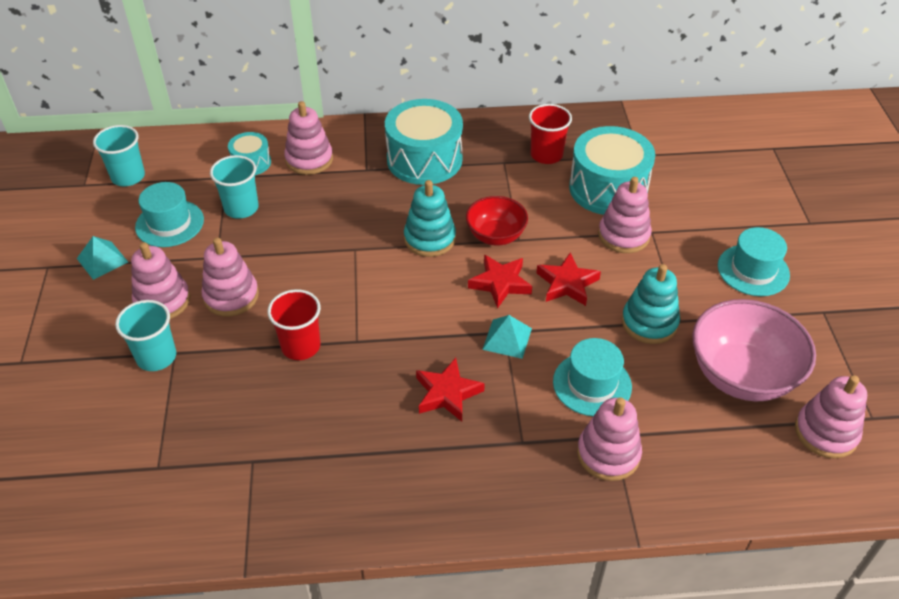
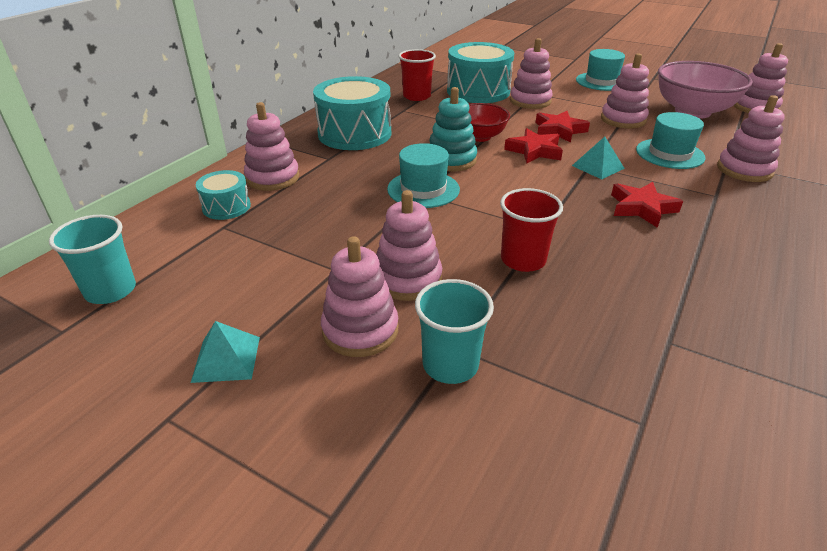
camera: 55 degrees left, 10 degrees down
(169, 223) = (238, 285): turquoise hat -> turquoise hat (423, 189)
(241, 208) = (283, 232): turquoise cup -> none
(649, 323) = (623, 119): turquoise stacking toy -> pink stacking toy

